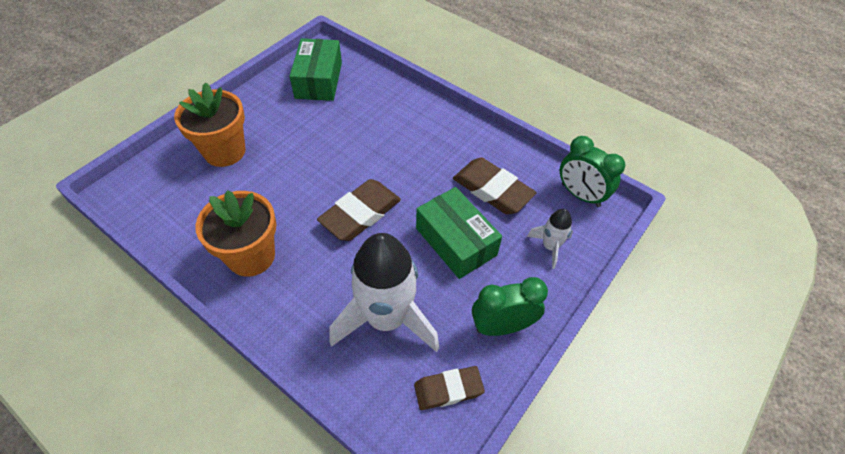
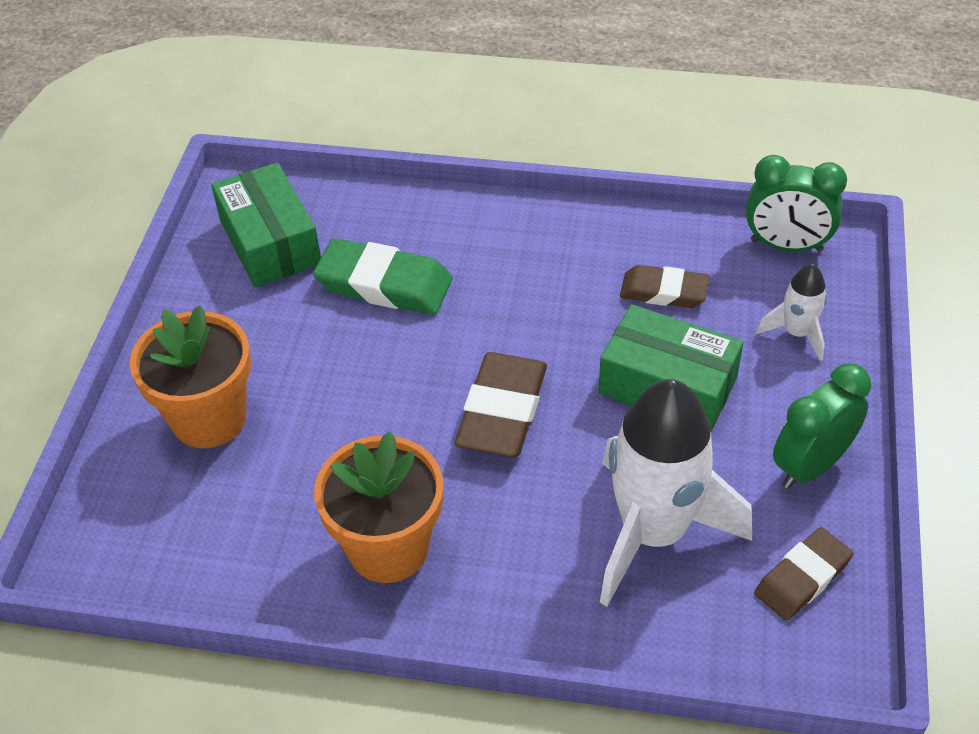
camera: 25 degrees left, 5 degrees down
(354, 123) = (384, 284): none -> green eraser
(492, 190) = (664, 292): brown eraser -> brown eraser, size x0.65

